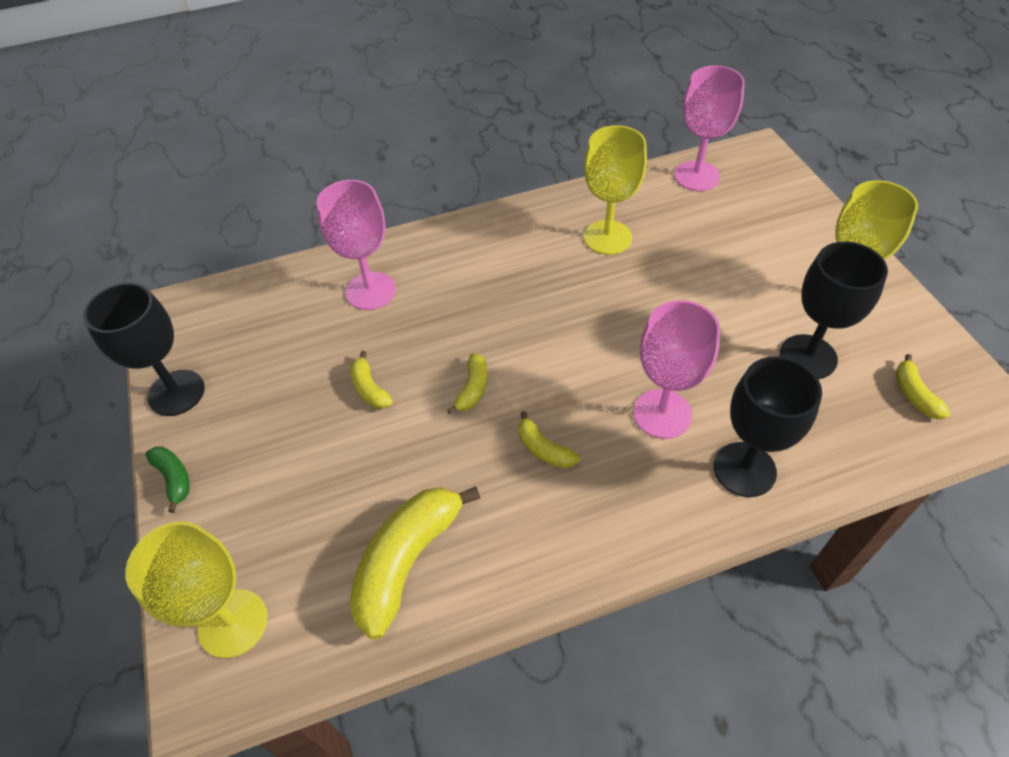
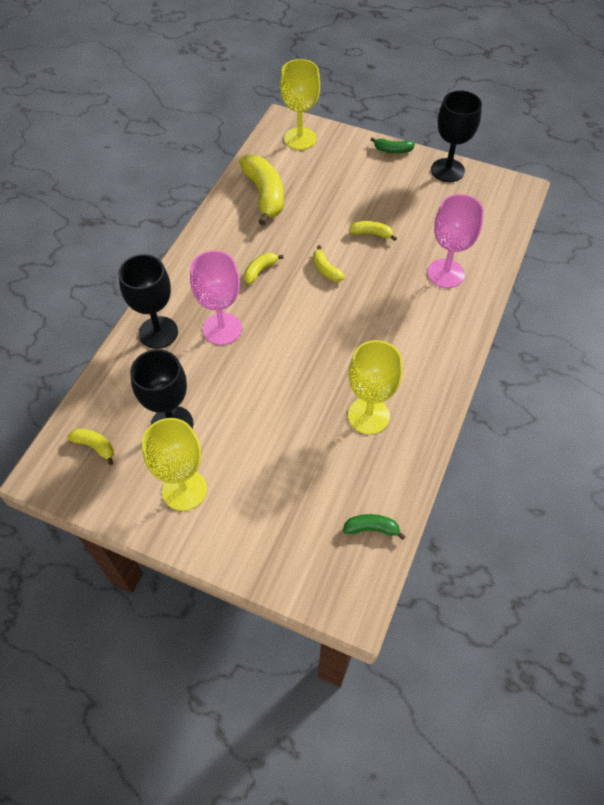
camera: 130 degrees right, 5 degrees up
(544, 449) = (260, 271): yellow banana -> yellow banana turned 45 degrees counterclockwise
(697, 176) = (371, 529): pink goblet -> green banana

